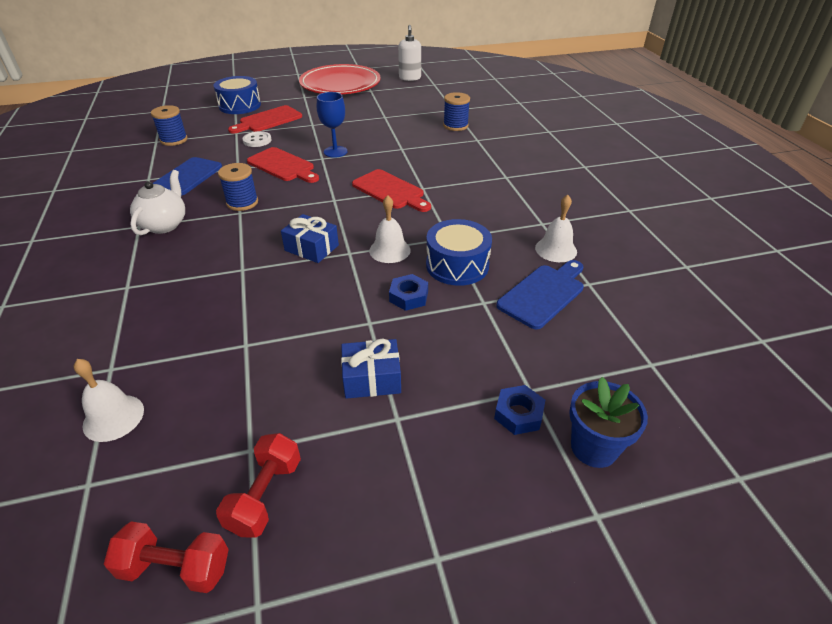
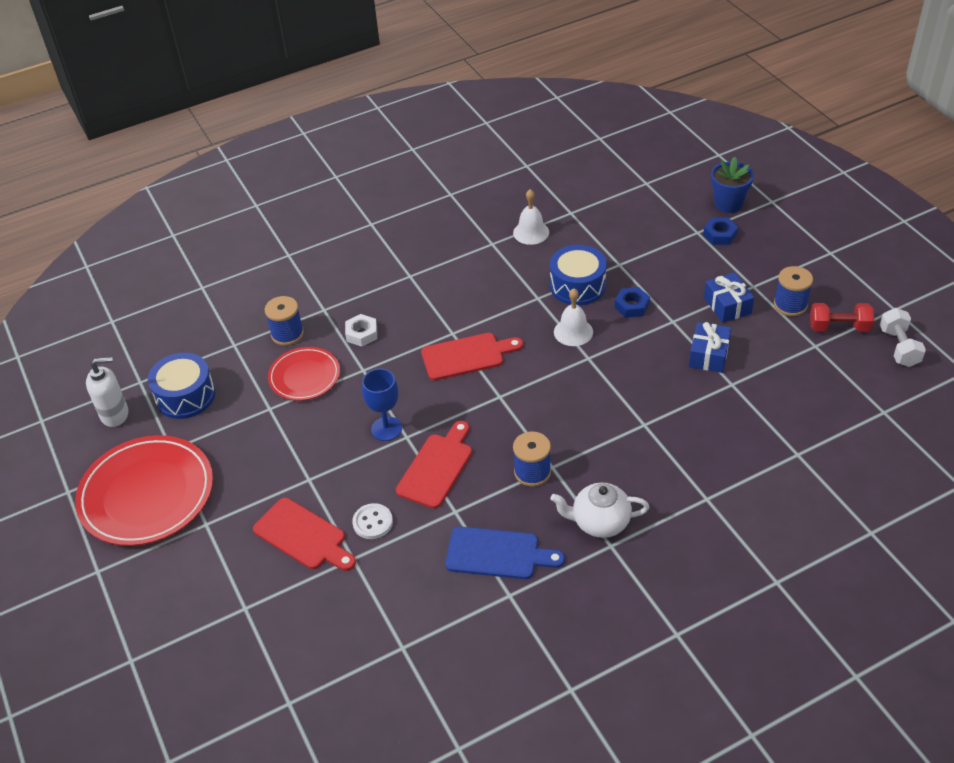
camera: 100 degrees left, 5 degrees up
(113, 417) = (834, 427): white bell -> none
(174, 140) = (393, 625): blue spool -> blue spool (790, 305)
(176, 567) = (899, 347): red dumbbell -> white dumbbell
(240, 105) = (253, 596): blue drum -> blue drum (185, 396)
(311, 248) = (591, 386): blue gift -> blue gift (708, 355)
(390, 191) = (467, 356): red cutting board -> red cutting board turned 45 degrees clockwise
(408, 129) = (304, 376): none -> red plate
(442, 151) = (362, 334): none -> white nut
(543, 294) = (594, 234): blue cutting board -> none

